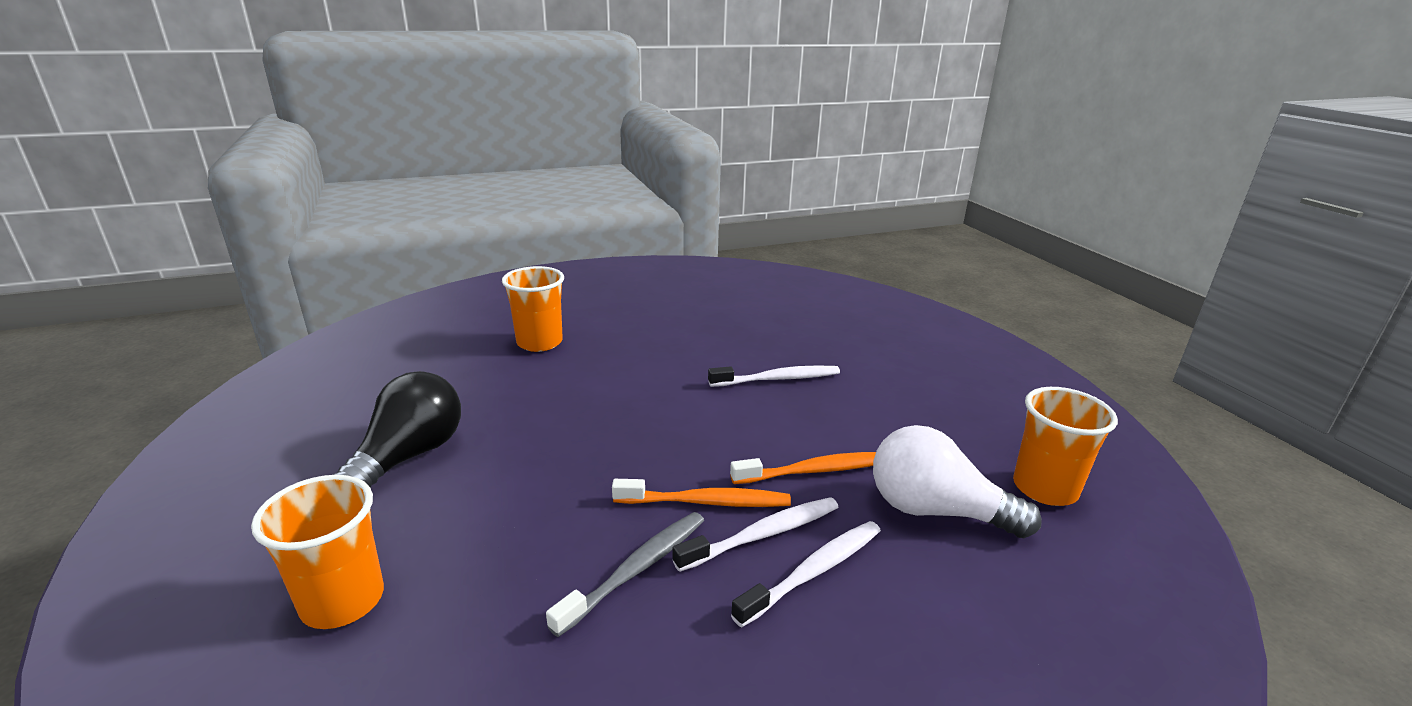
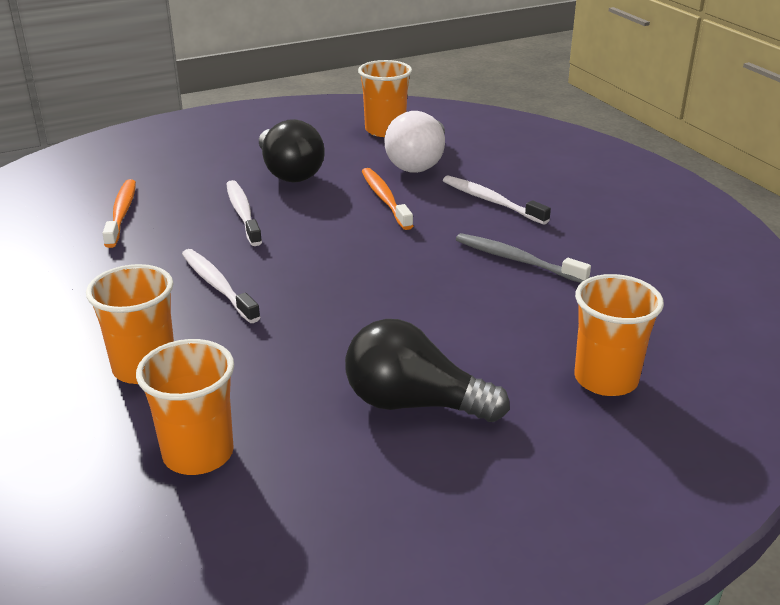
camera: 95 degrees left, 5 degrees up
(428, 363) = (198, 454): none -> orange cup
(706, 502) = (435, 239): orange toothbrush -> orange toothbrush (122, 213)
(763, 534) = (463, 217): white toothbrush -> white toothbrush (217, 286)
(879, 406) = (289, 172): none -> black light bulb

